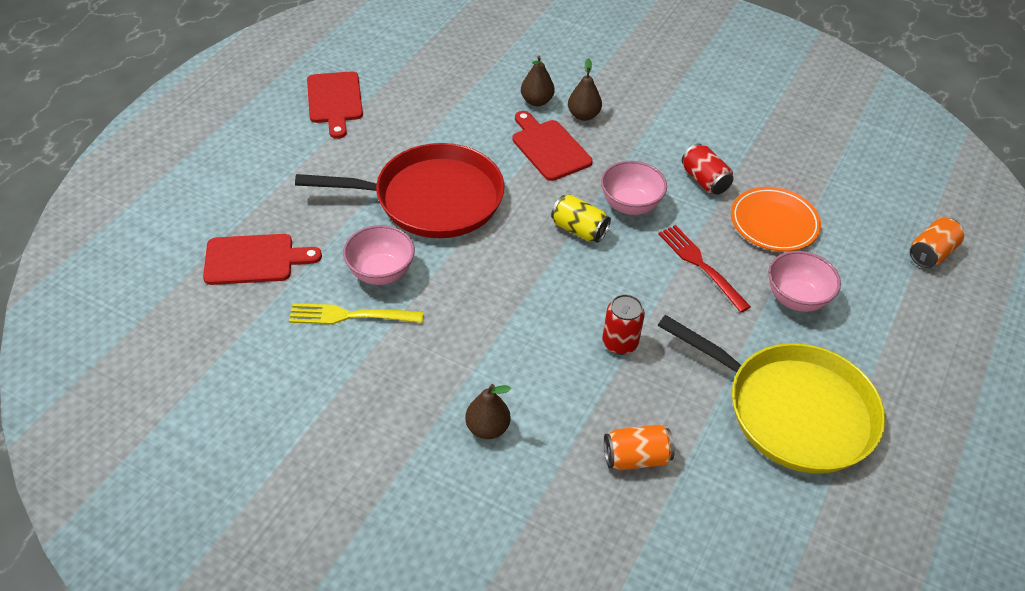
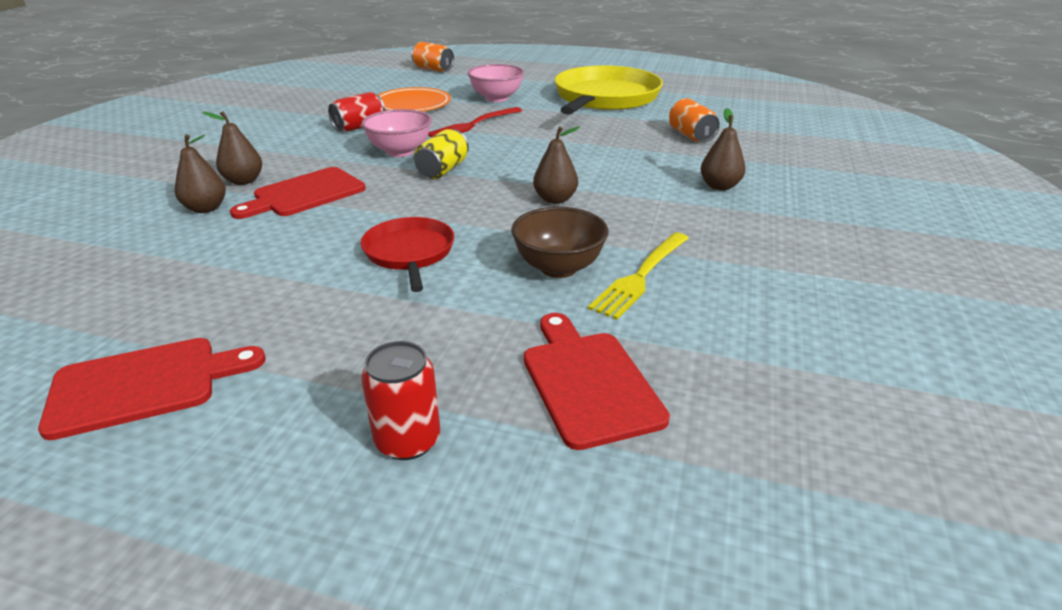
camera: 100 degrees left, 15 degrees down
(351, 316) = (641, 276): yellow fork -> yellow fork turned 45 degrees clockwise
(381, 273) = (558, 268): pink bowl -> brown bowl
(432, 199) = (409, 253): red pan -> red pan, size x0.53
(495, 294) = (555, 199): none -> brown pear
(620, 343) = (581, 146): red can -> red can (407, 440)

